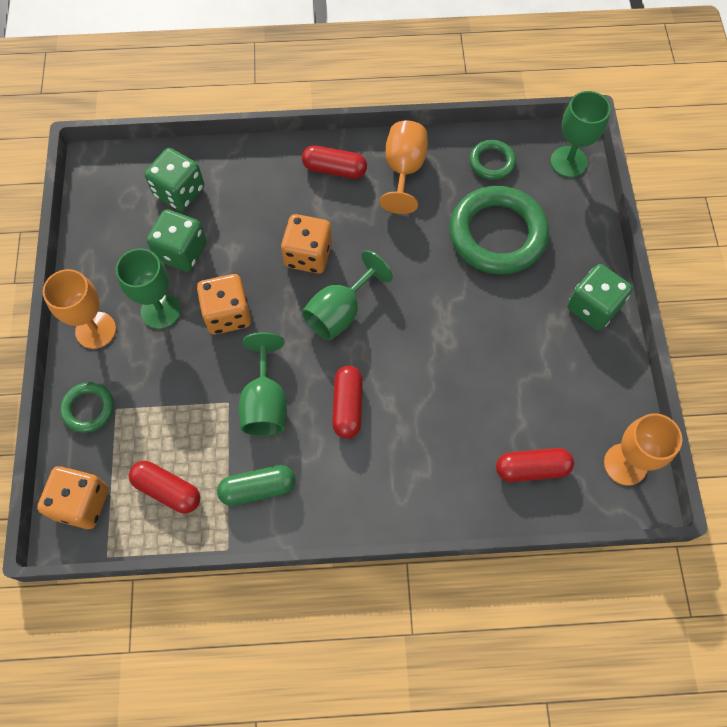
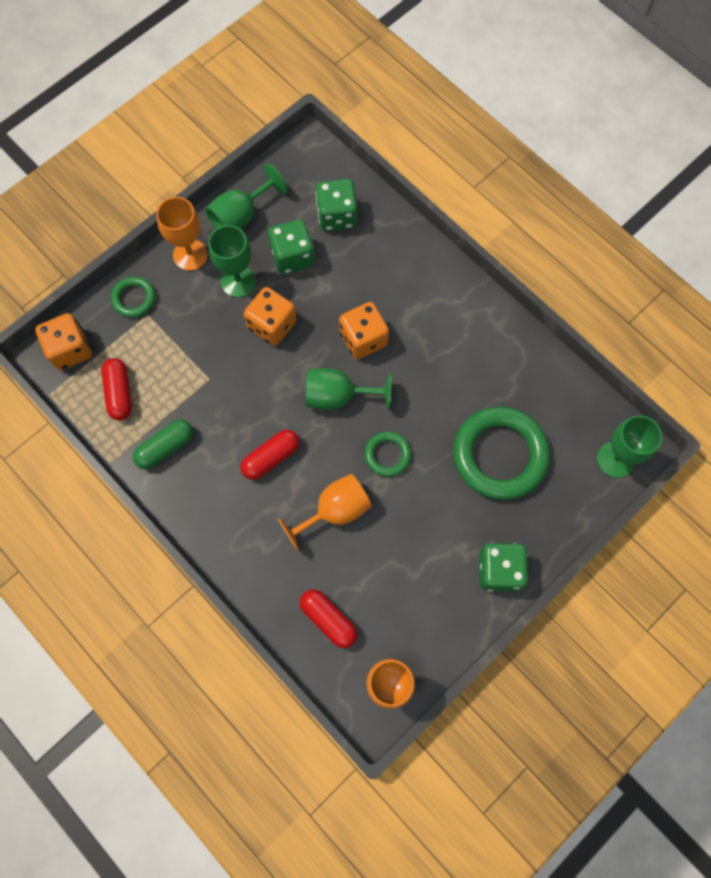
camera: 50 degrees right, 5 degrees up
(258, 488) = (165, 448): green capsule -> green capsule turned 75 degrees counterclockwise
(265, 403) = (228, 403): green goblet -> green goblet (241, 216)
(334, 169) = (449, 299): red capsule -> none
(404, 170) = (494, 347): orange goblet -> orange goblet (334, 511)
(492, 162) = (560, 403): green ring -> green ring (387, 455)

